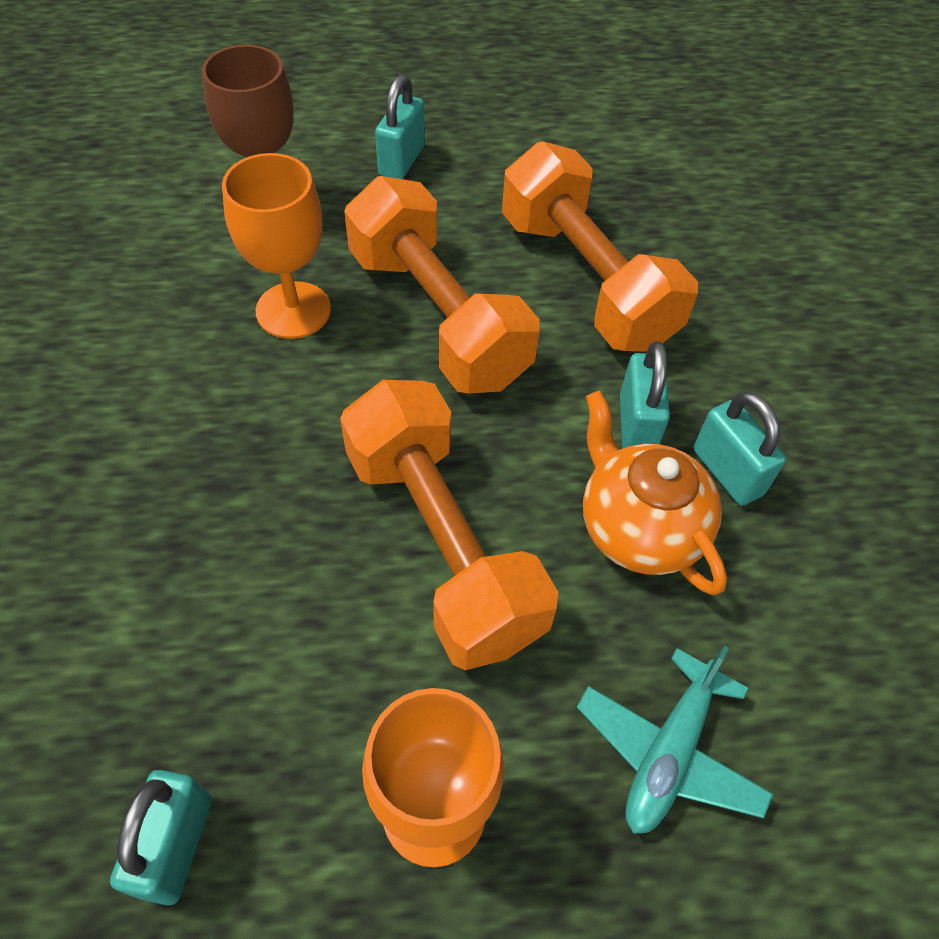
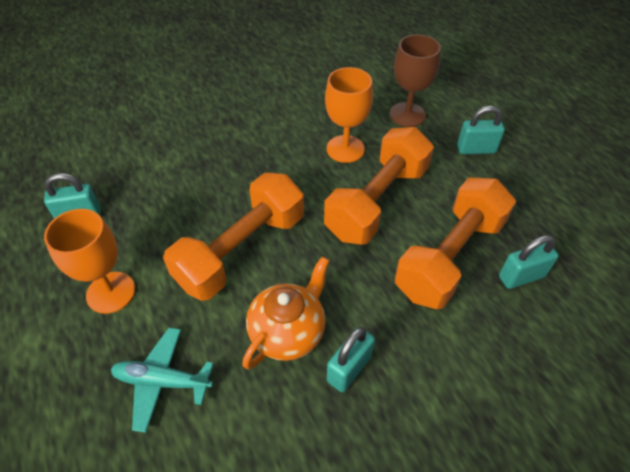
camera: 70 degrees right, 5 degrees down
(636, 425) = (357, 312): turquoise padlock -> turquoise padlock (521, 276)

